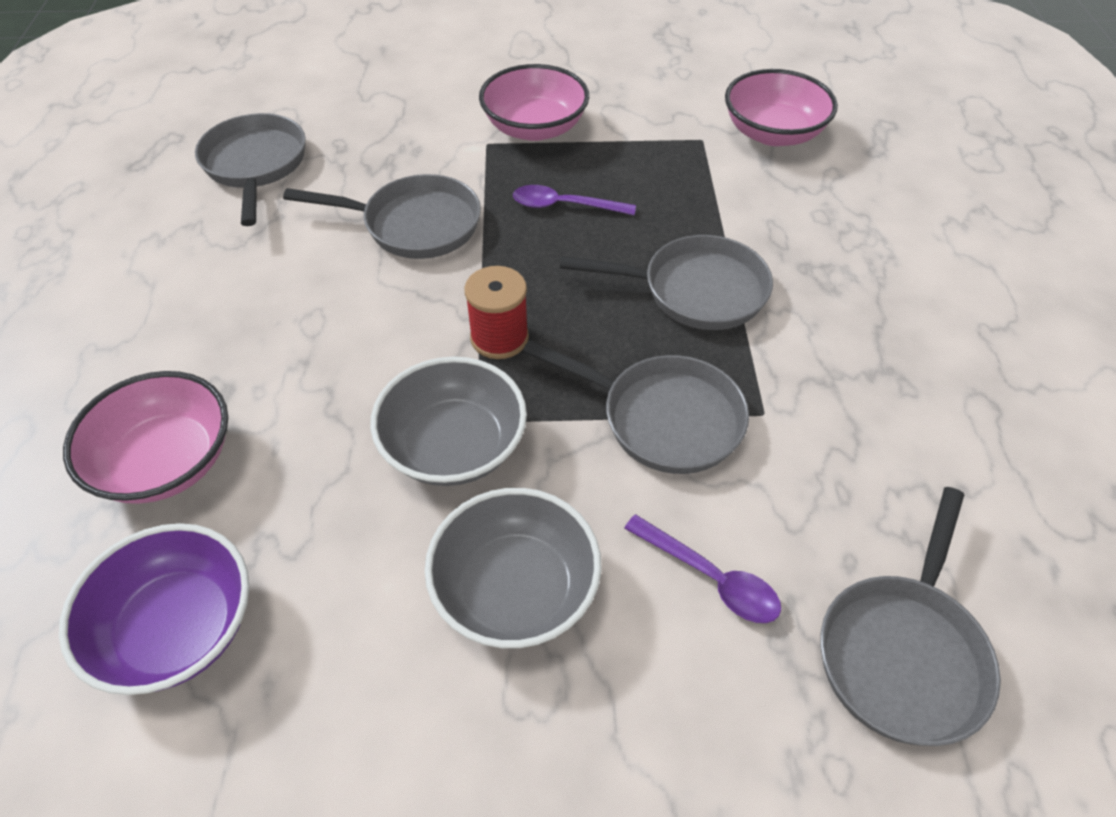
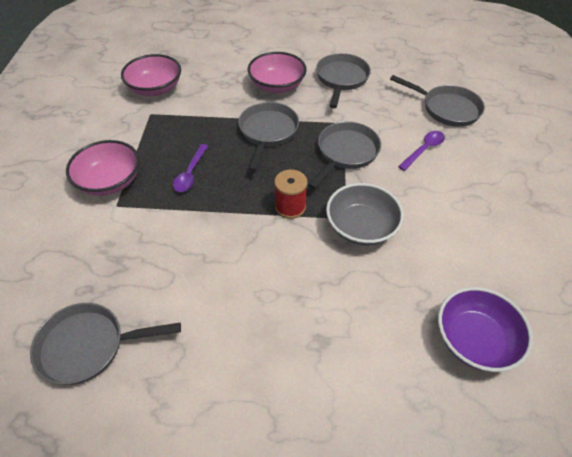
camera: 85 degrees left, 0 degrees up
(166, 462) = (373, 364): pink bowl -> pink bowl (277, 86)
(414, 225) = (188, 244): grey pan -> grey pan (341, 79)
(515, 589) = (436, 208): grey bowl -> none

